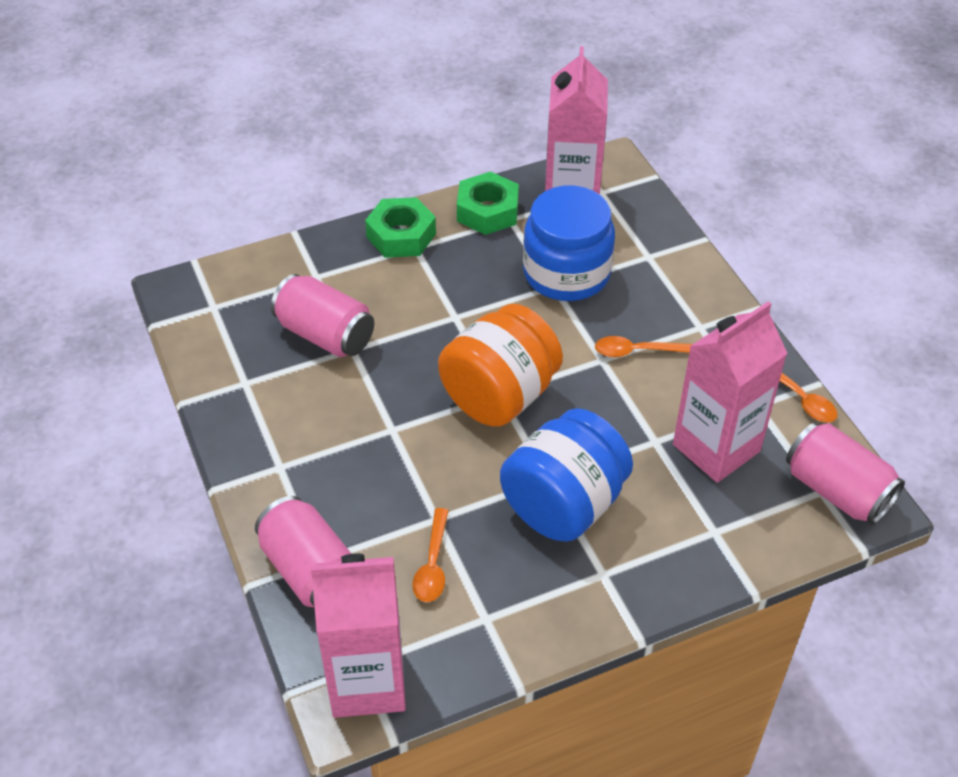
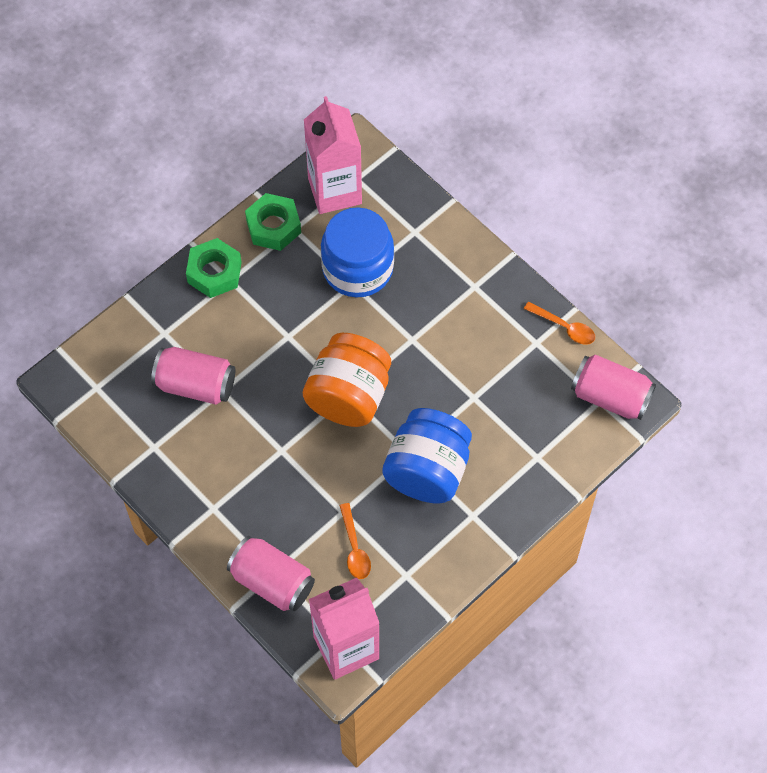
camera: 20 degrees left, 15 degrees up
(637, 351) = (435, 324): orange spoon -> none
(716, 448) = (518, 389): pink carton -> none

